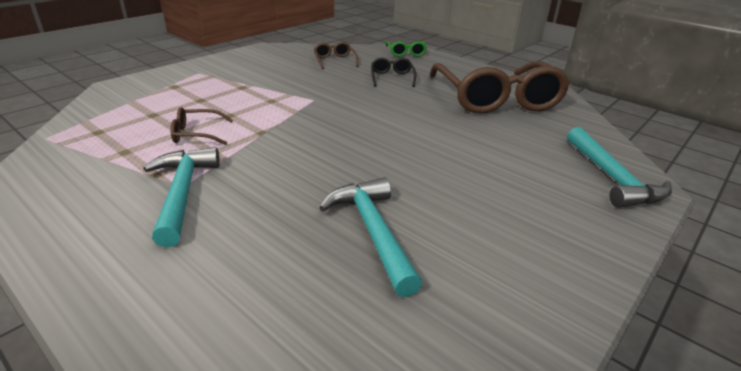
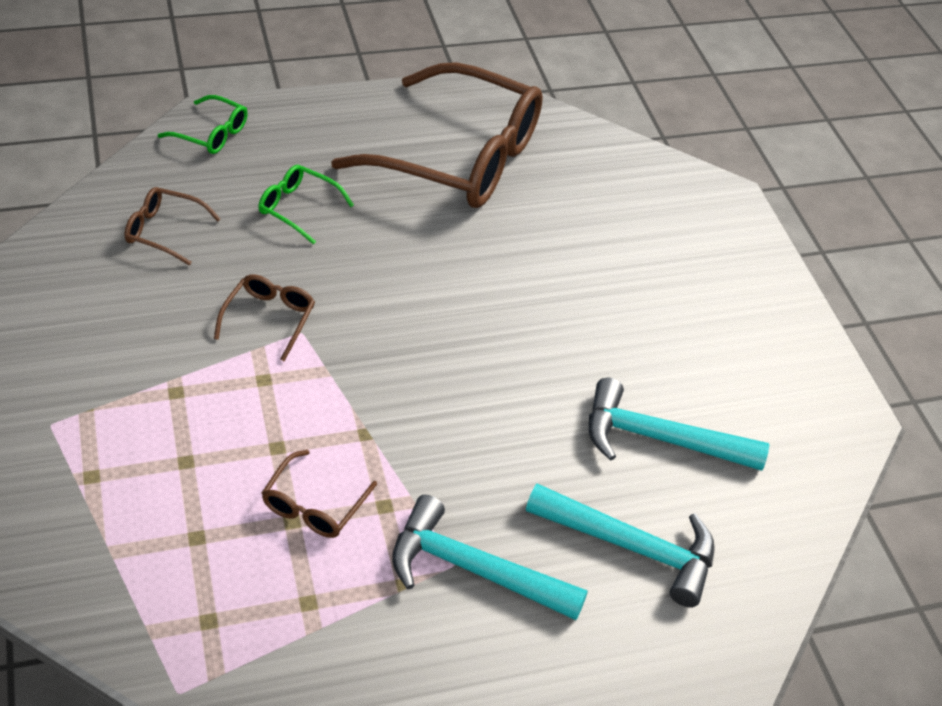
camera: 60 degrees left, 15 degrees up
(312, 91) = (269, 319): none -> brown glasses
(392, 78) = (298, 208): black glasses -> green glasses
(611, 178) = (693, 206): turquoise hammer -> turquoise hammer (631, 547)

